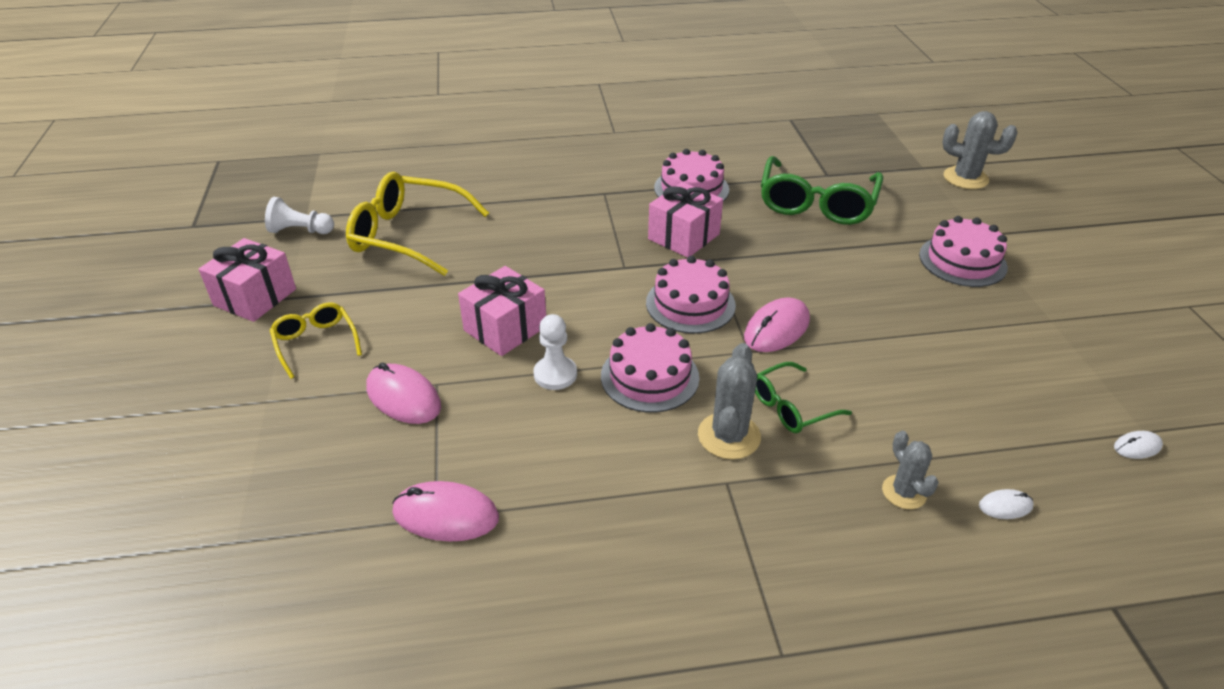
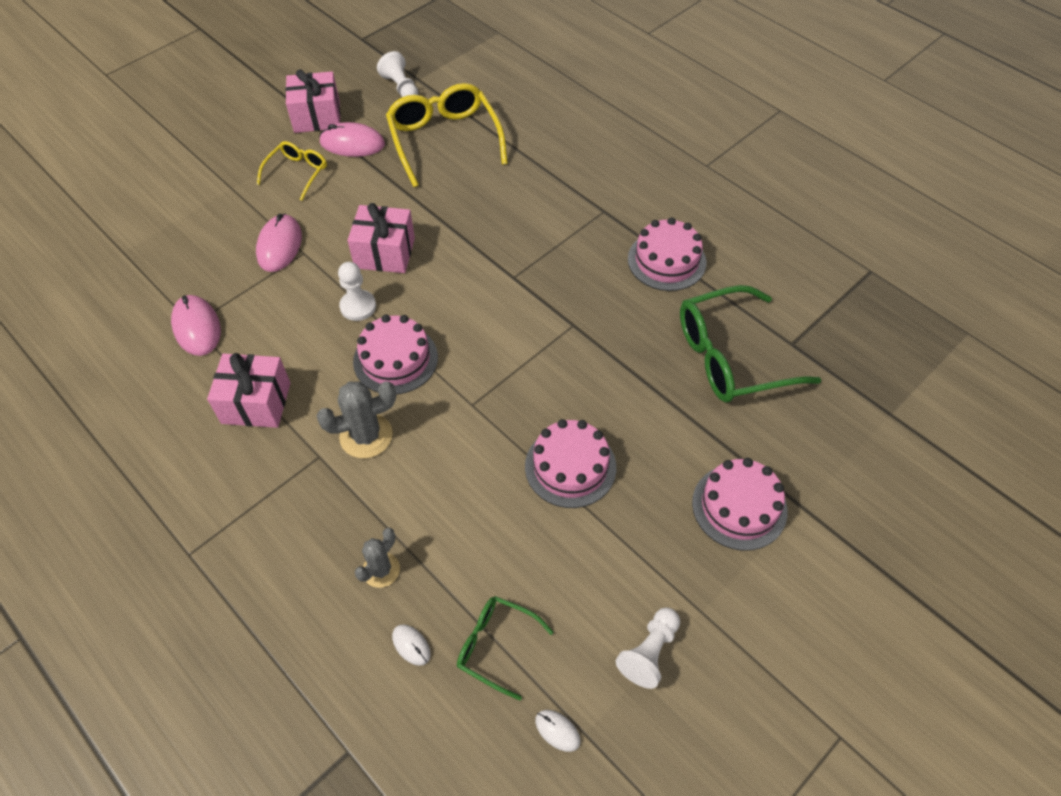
camera: 55 degrees right, 15 degrees up
(683, 236) = (588, 291): pink gift -> pink gift (256, 403)
(690, 304) = (501, 340): pink cake -> pink cake (570, 466)
(776, 329) = (514, 409): pink mouse -> pink mouse (352, 143)
(791, 407) = (425, 460): green glasses -> green glasses (496, 646)
(965, 178) = (906, 458): grey cactus -> none
(1078, 362) = (649, 652): none -> white pawn

